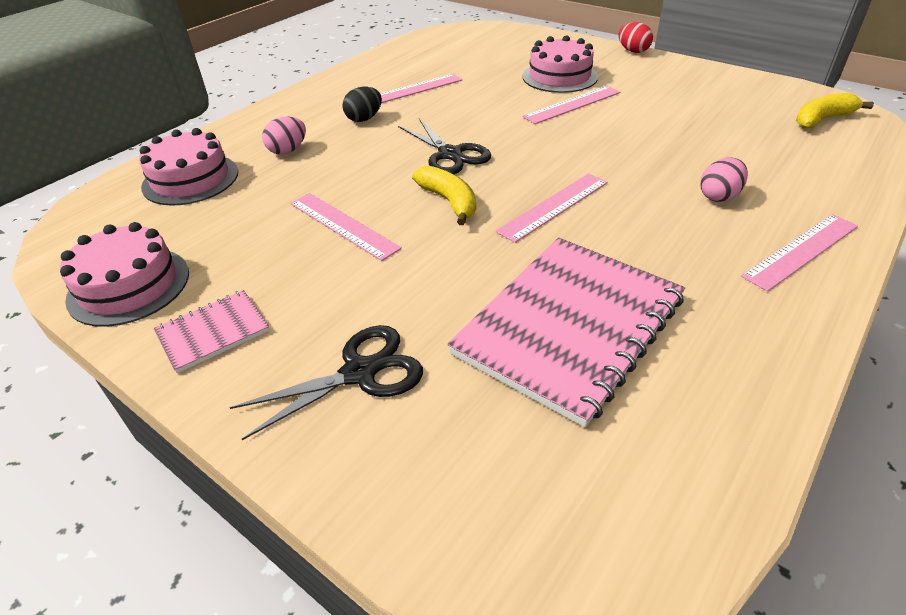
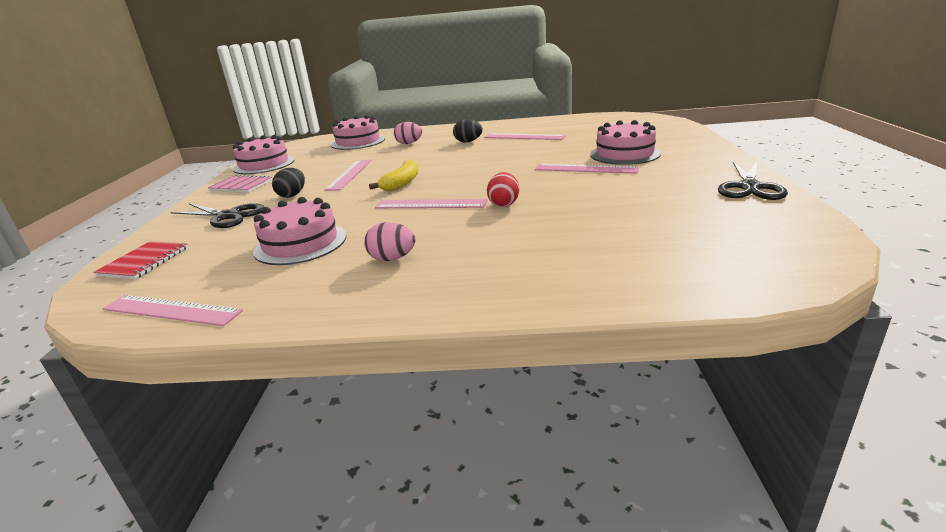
camera: 55 degrees right, 15 degrees down
(356, 292) = (292, 195): none -> black egg
(450, 154) = (457, 167): black scissors -> black scissors (750, 187)
(461, 502) = (144, 262): none -> red notebook
(569, 326) = (300, 243): pink notebook -> pink cake
(633, 51) = (730, 155): red egg -> red egg (504, 204)
(719, 196) = (520, 241): pink egg -> pink egg (392, 259)
(801, 251) = (474, 287): pink ruler -> pink ruler (171, 310)
(822, 119) = (761, 245): yellow banana -> none

